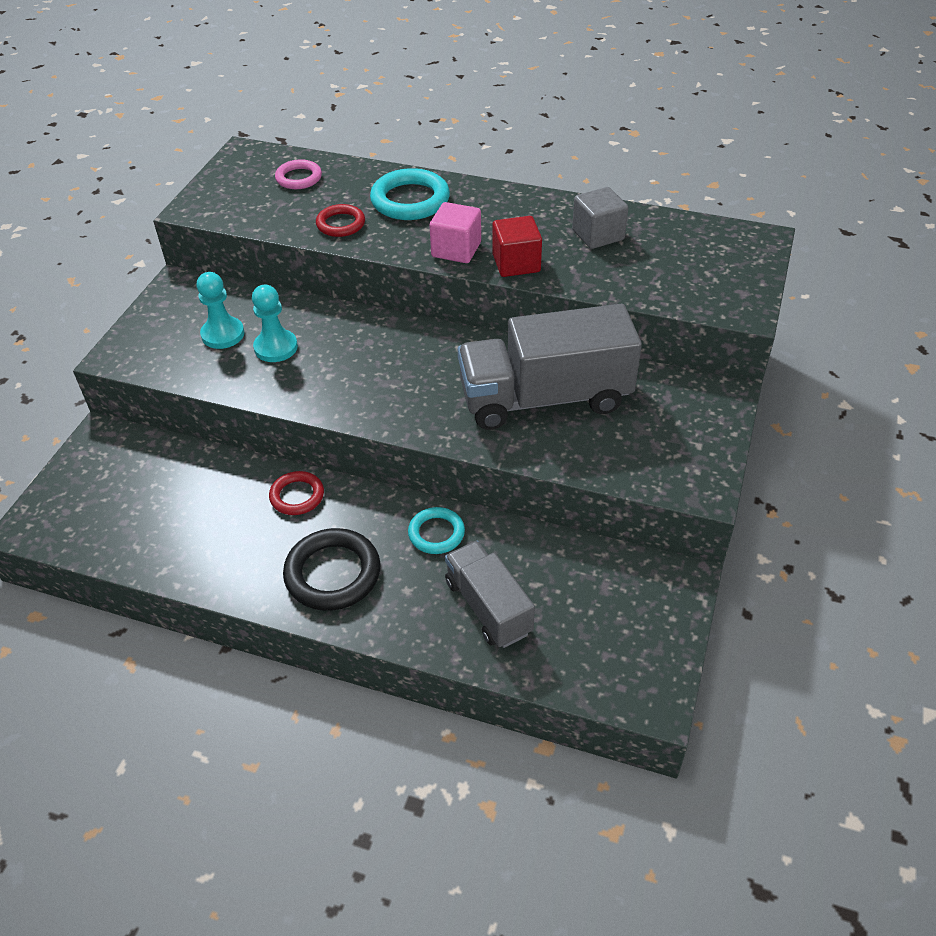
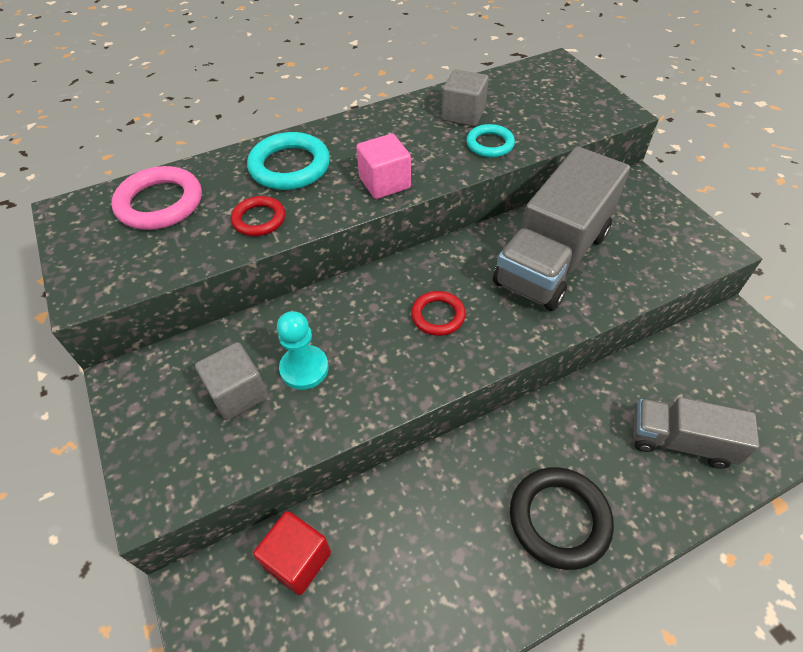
camera: 45 degrees left, 5 degrees up
(223, 334) = (238, 393): turquoise pawn -> grey cube
(297, 496) = (446, 481): red ring -> red ring (438, 316)
(299, 178) = (160, 203): pink ring -> pink ring, size x1.65
(436, 533) = (577, 418): turquoise ring -> turquoise ring (490, 144)
(516, 263) = (442, 166): red cube -> red cube (297, 560)

